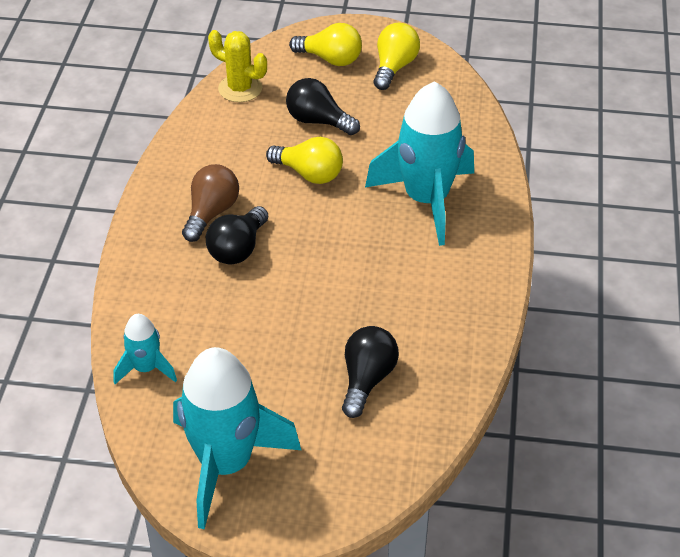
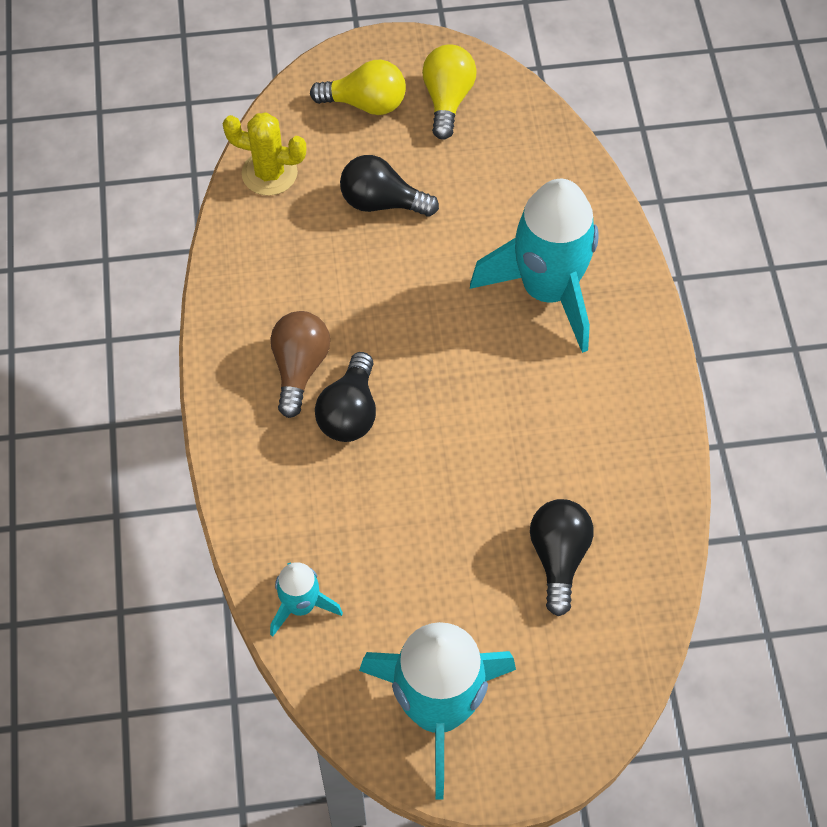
camera: 15 degrees left, 15 degrees up
(309, 174) = (397, 283): yellow light bulb -> none

